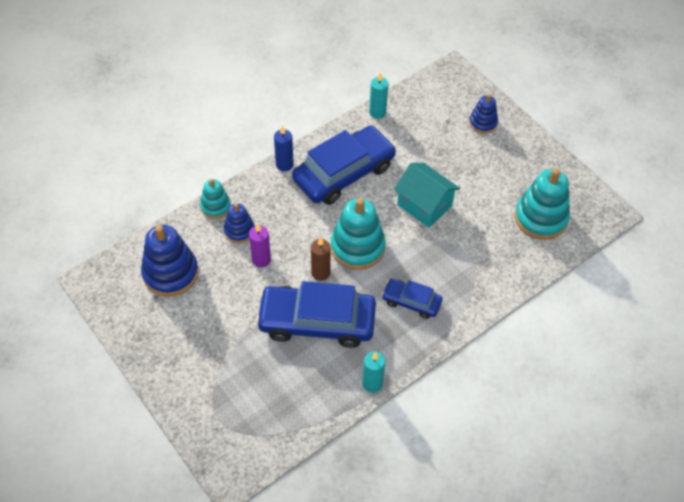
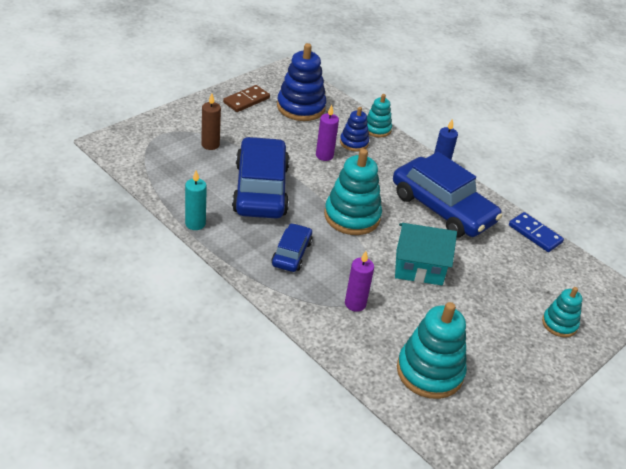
camera: 80 degrees right, 15 degrees down
(153, 327) = (246, 100): none -> brown domino
(320, 273) = (316, 192): brown candle -> brown candle (210, 145)
(377, 112) = (535, 234): turquoise candle -> blue domino
(424, 205) = (419, 267): turquoise house -> turquoise house turned 60 degrees clockwise
(472, 259) = (355, 304): none -> purple candle
(483, 123) = (559, 324): blue stacking toy -> turquoise stacking toy

